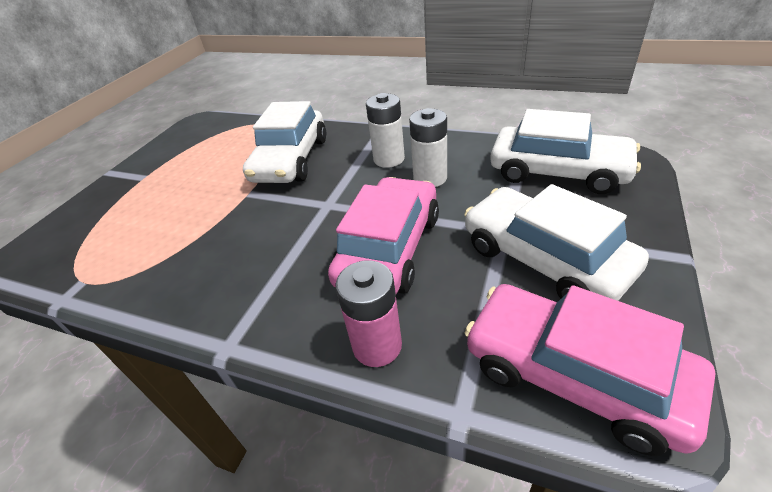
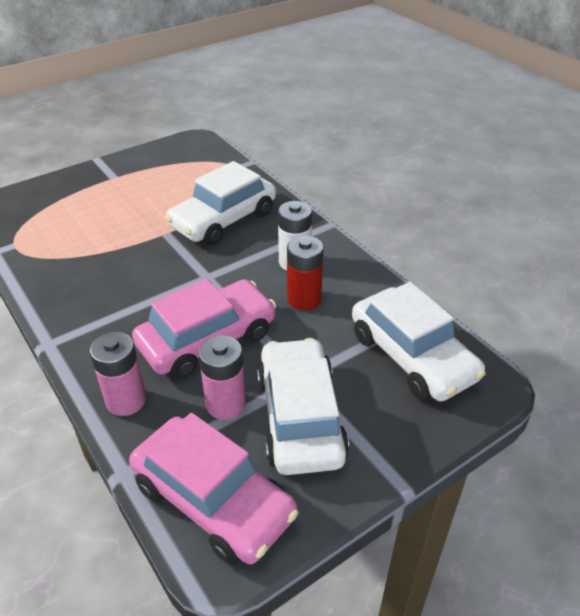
camera: 30 degrees right, 0 degrees up
(430, 178) = (304, 299): white battery -> red battery
(473, 288) = (225, 404): none -> pink battery
(573, 374) = (213, 500): pink car -> pink car turned 150 degrees clockwise

